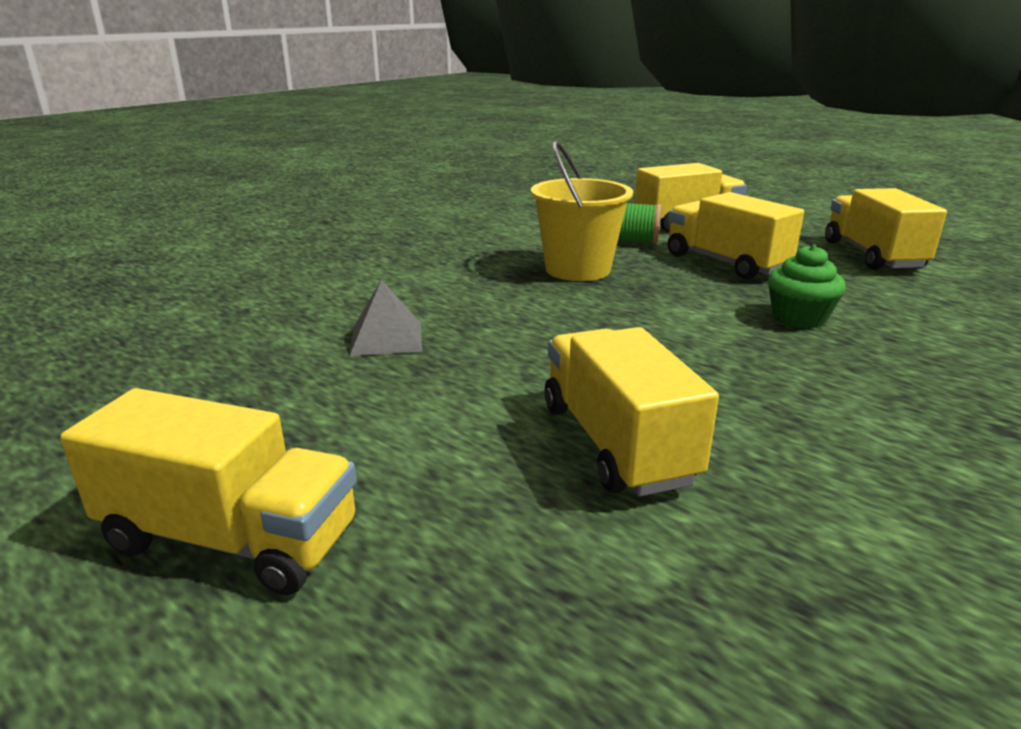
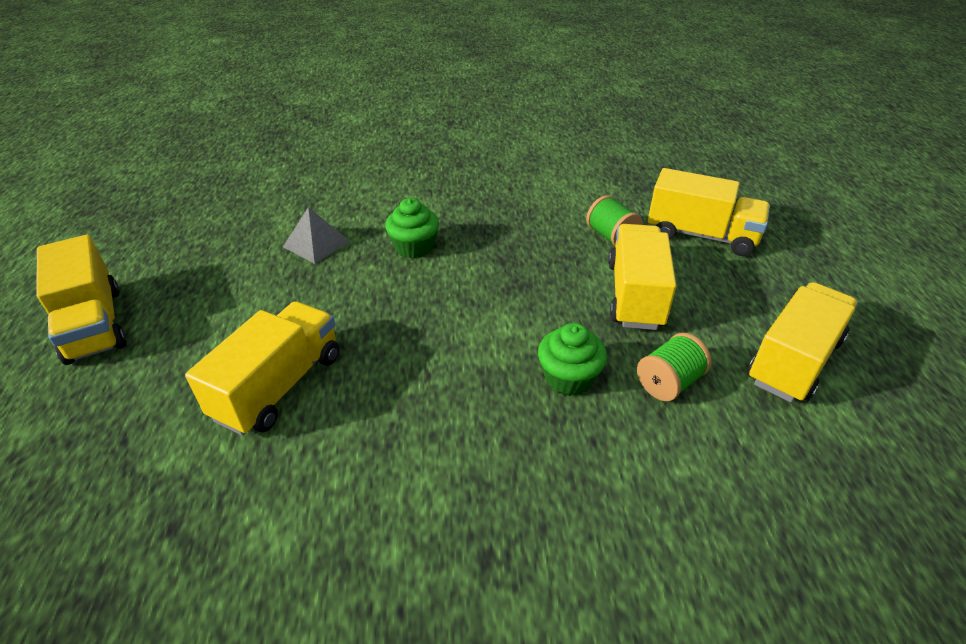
camera: 45 degrees right, 15 degrees up
(497, 302) = (414, 247): none -> green cupcake
(577, 269) = (514, 244): yellow bucket -> none
(849, 292) = (669, 382): none -> green spool

